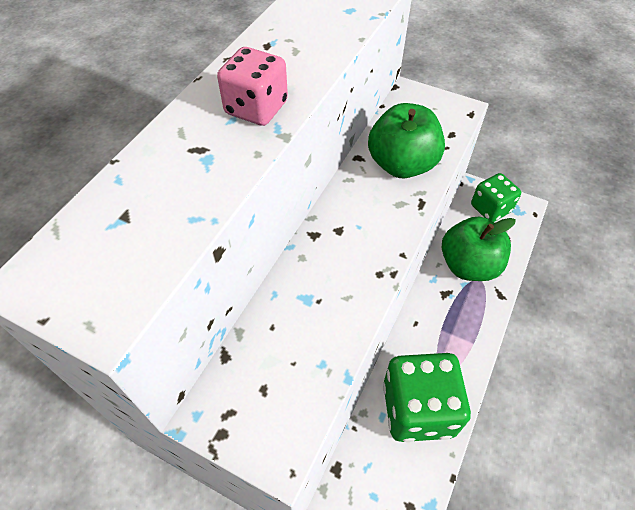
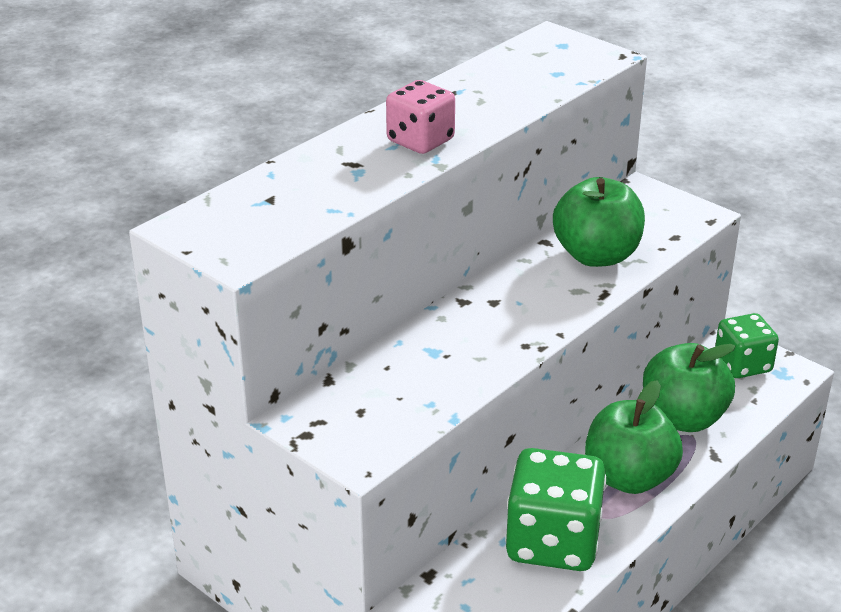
camera: 15 degrees right, 20 degrees down
(451, 330) = (629, 477): none -> green apple

